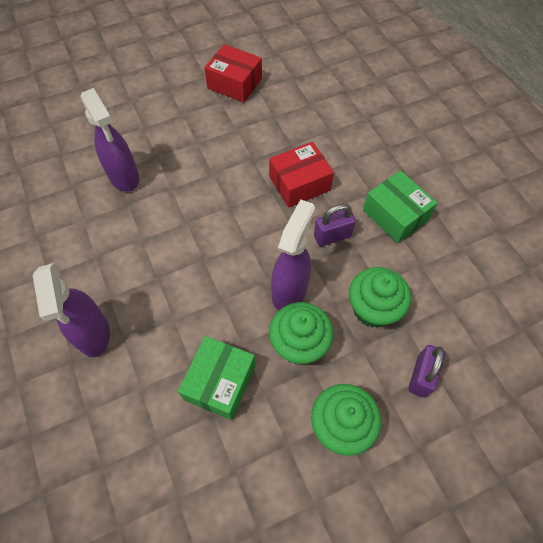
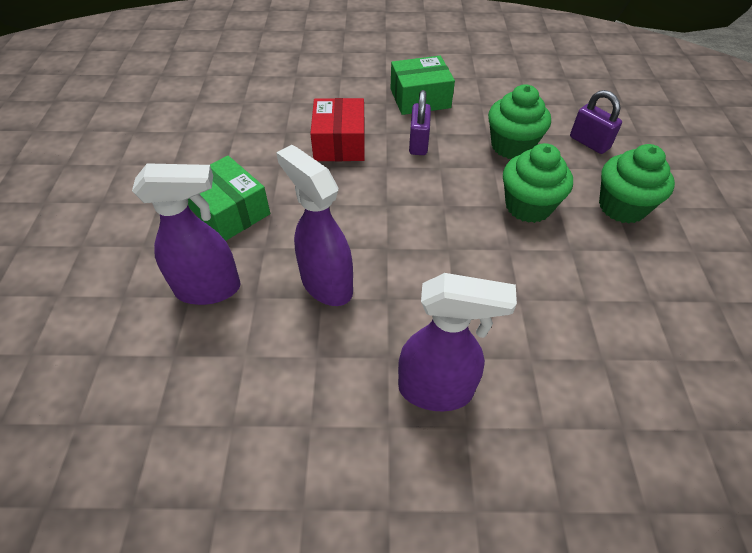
camera: 65 degrees left, 10 degrees down
(220, 382) = (549, 281): green box -> green box (230, 211)
(234, 83) = (157, 145): red box -> none
(290, 290) = (464, 192): purple spray bottle -> purple spray bottle (326, 284)

